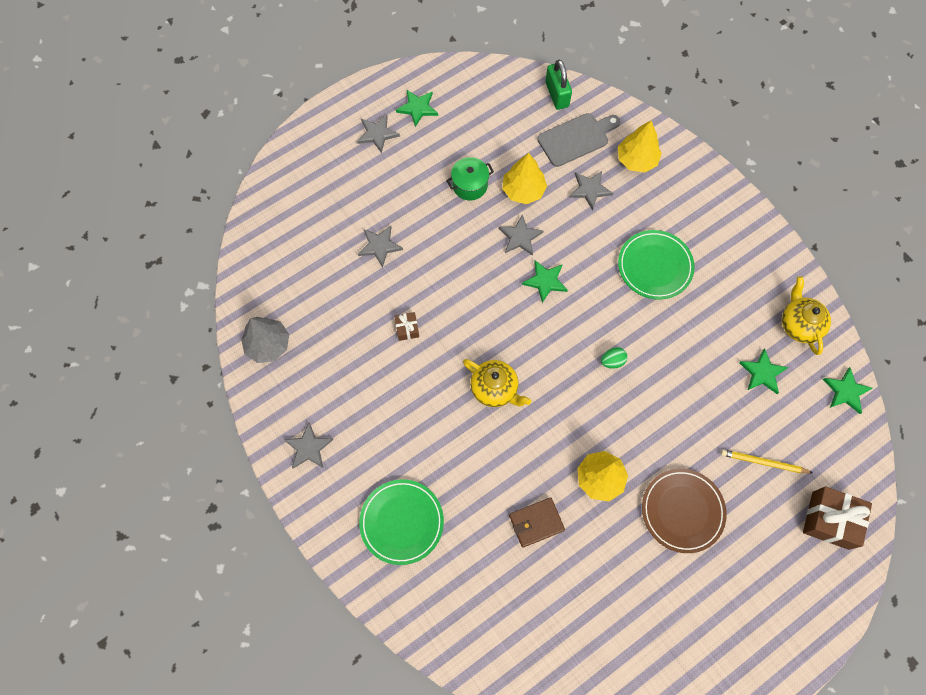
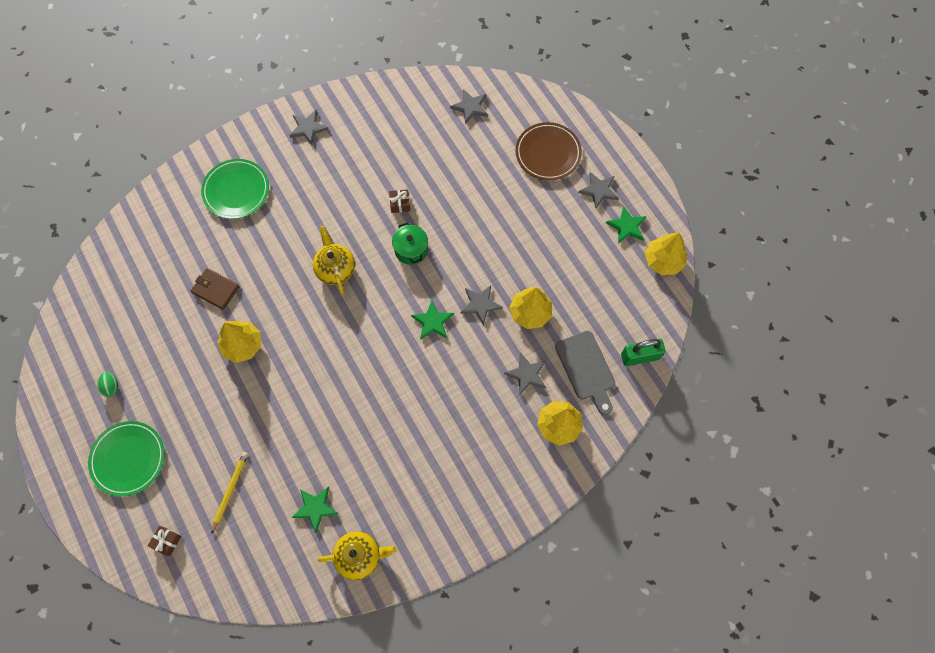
camera: 95 degrees right, 0 degrees up
(268, 344) = (399, 101): grey tree -> none
(379, 246) = (481, 187): grey star -> grey star (470, 107)
(453, 76) = (663, 260): none -> yellow tree
(470, 185) = (538, 265): green pot -> green pot (411, 250)
(495, 389) = (335, 269): yellow teapot -> yellow teapot turned 120 degrees clockwise
(536, 523) = (216, 290): brown wallet -> brown wallet turned 45 degrees counterclockwise
(612, 361) = (347, 370): green egg -> green egg (111, 387)
(654, 266) = (437, 424): green plate -> green plate (128, 459)
(682, 511) = (201, 410): brown plate -> brown plate (548, 153)
(830, 520) = (167, 541): brown gift -> brown gift, size x0.50
(846, 391) = (284, 588): green star -> none

